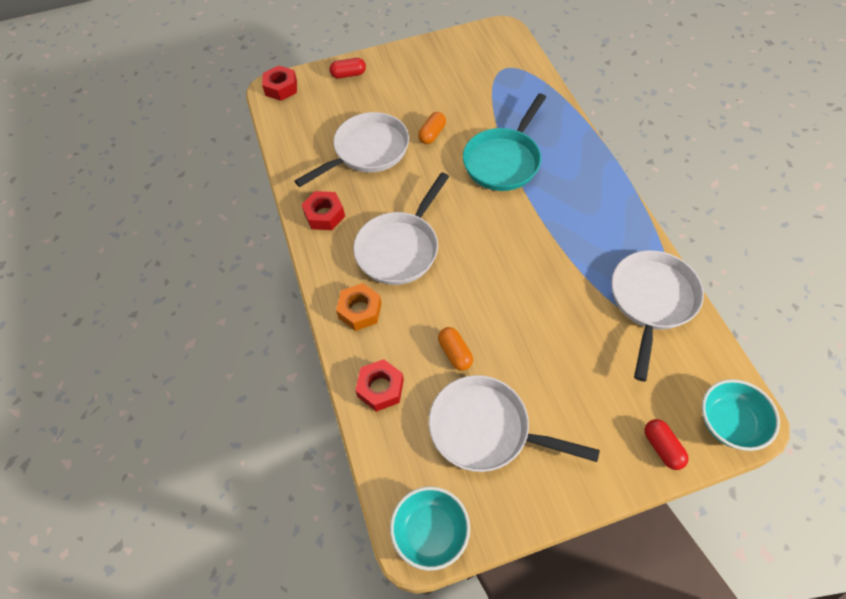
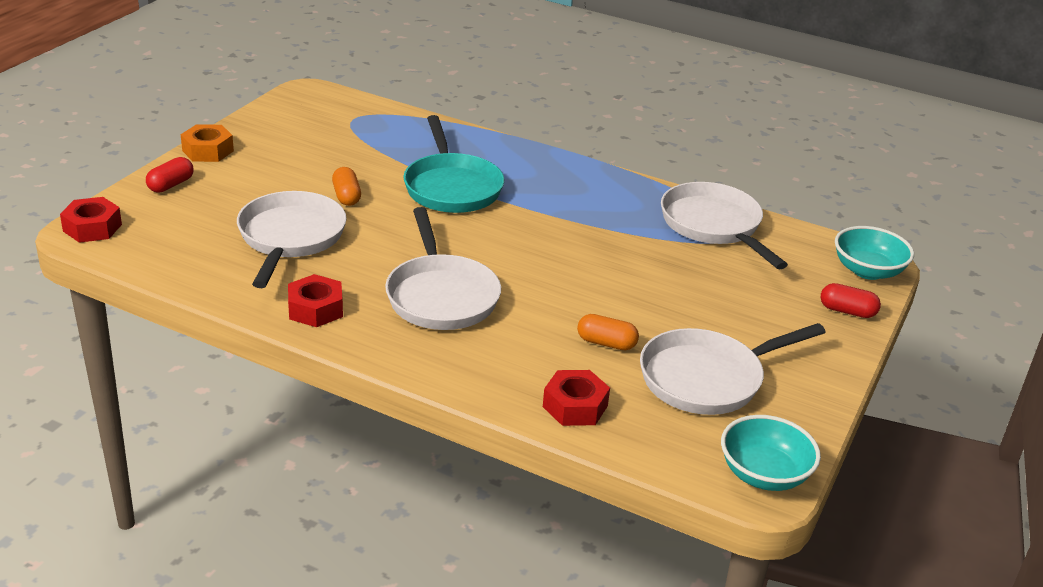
camera: 50 degrees left, 25 degrees down
(360, 310) = (468, 362): orange nut -> orange nut (208, 151)

